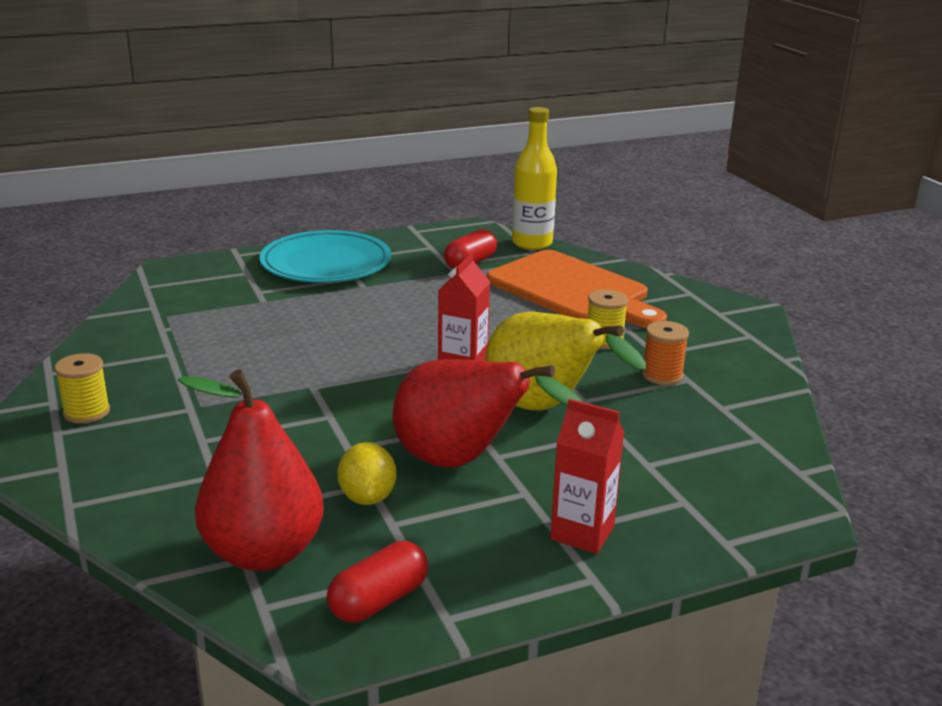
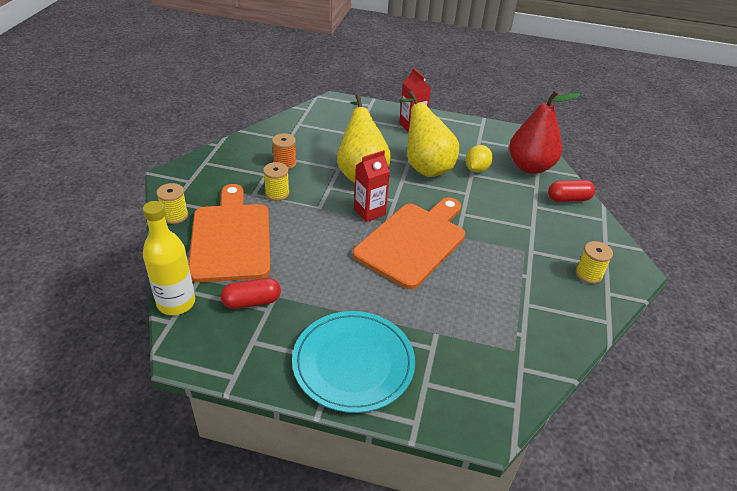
camera: 145 degrees left, 15 degrees up
(367, 359) = (413, 242): none -> orange cutting board
(378, 600) = (500, 137): red capsule -> red capsule (568, 199)
(461, 461) = (425, 166): red pear -> yellow pear
(661, 284) = (175, 216): none -> yellow spool

